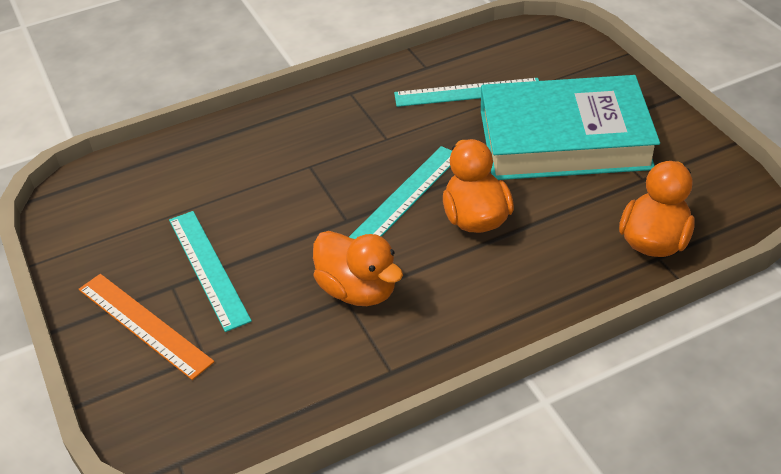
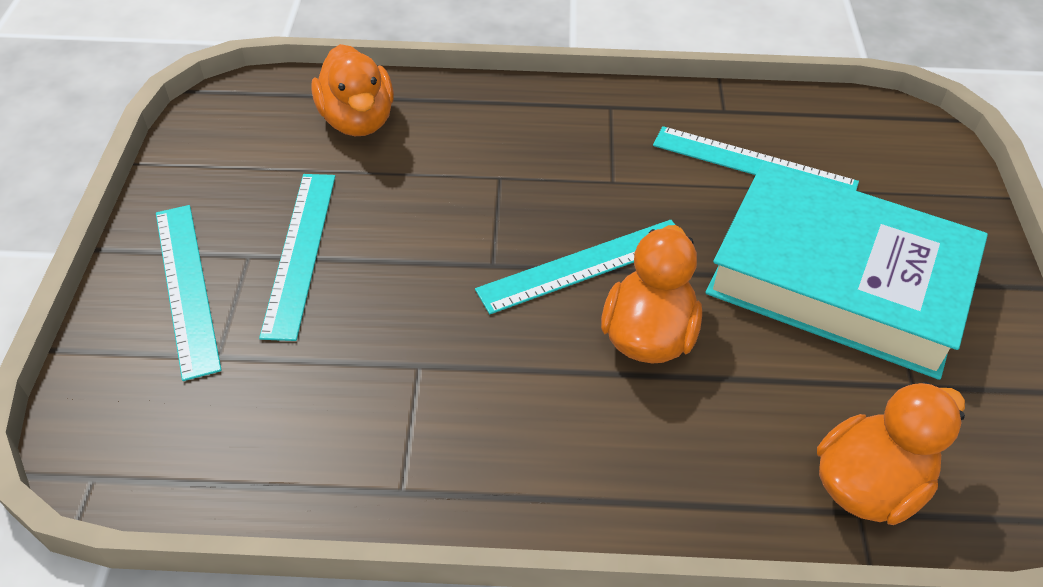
camera: 25 degrees right, 5 degrees up
(144, 324) = (186, 287): orange ruler -> turquoise ruler
(358, 290) = (441, 362): orange duck -> orange duck (358, 120)

